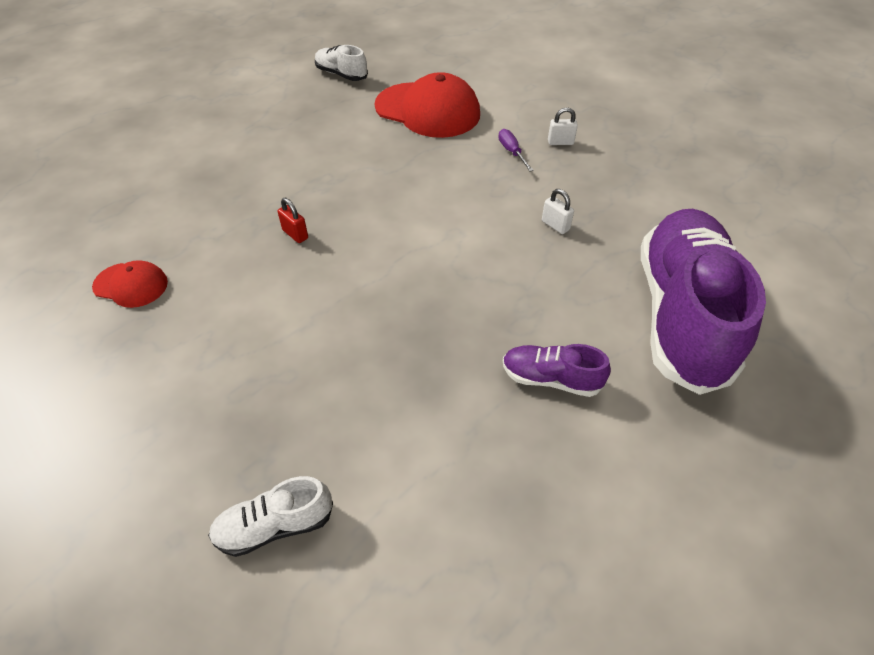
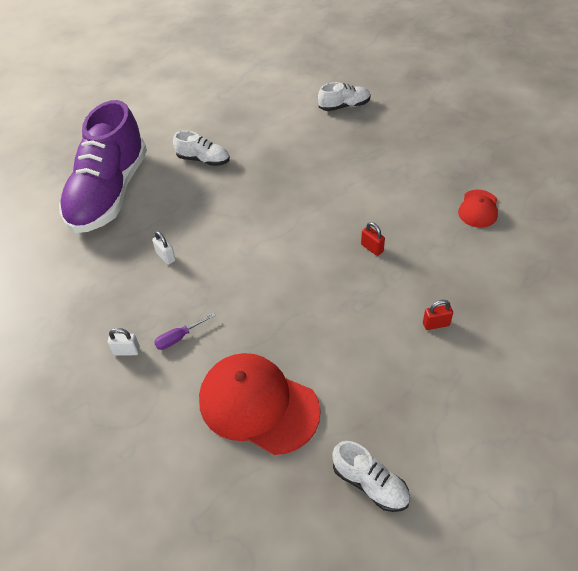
camera: 175 degrees left, 0 degrees up
(131, 285) = (478, 209): red cap -> red cap turned 90 degrees counterclockwise
(250, 162) = (436, 324): none -> red padlock
(511, 152) = (179, 337): purple screwdriver -> purple screwdriver turned 75 degrees clockwise
(550, 379) = (203, 160): purple shoe -> white shoe

